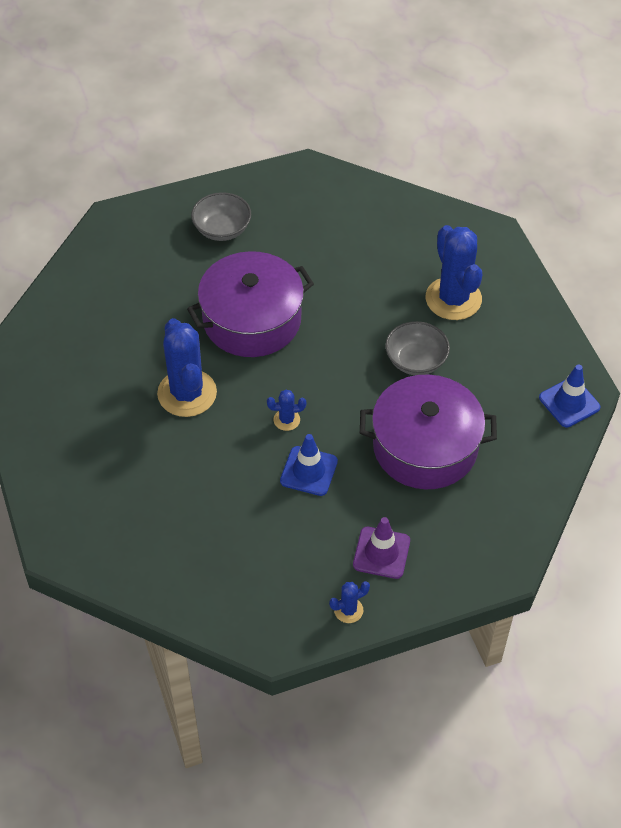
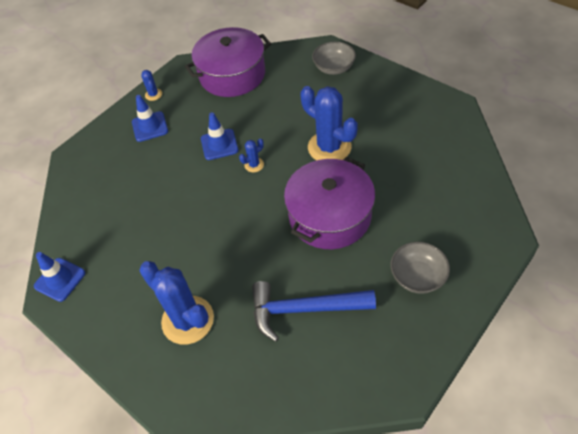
camera: 155 degrees right, 0 degrees up
(341, 255) = (304, 309): none -> blue hammer
(348, 610) = (153, 94): blue cactus -> blue cactus turned 60 degrees counterclockwise
(381, 553) = (150, 127): purple traffic cone -> blue traffic cone
(416, 360) = (190, 250): grey bowl -> grey bowl (334, 68)
(425, 446) = (153, 195): purple pot -> purple pot (232, 75)

